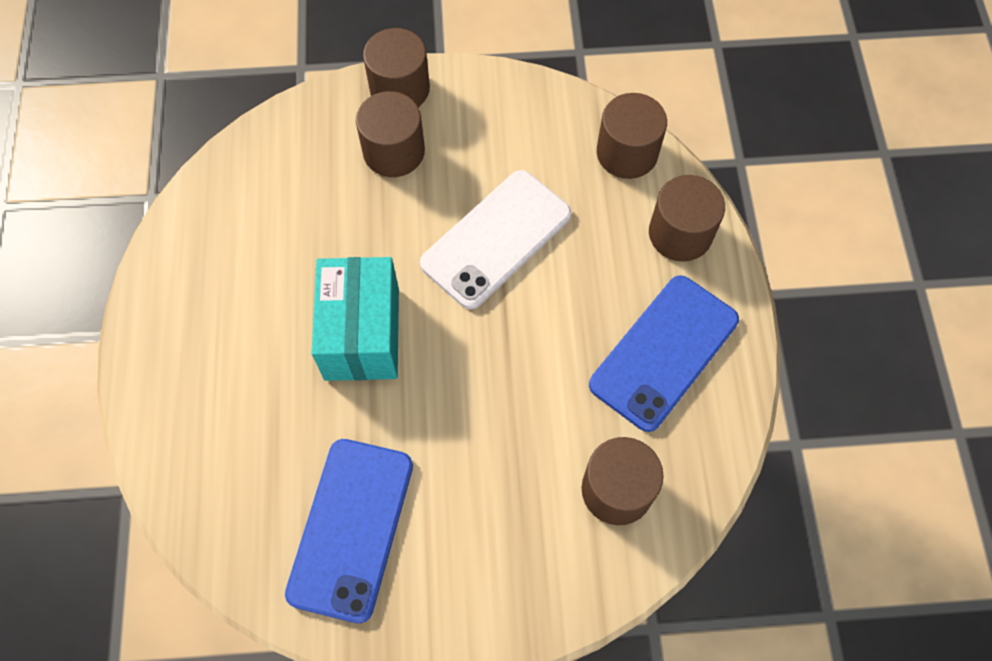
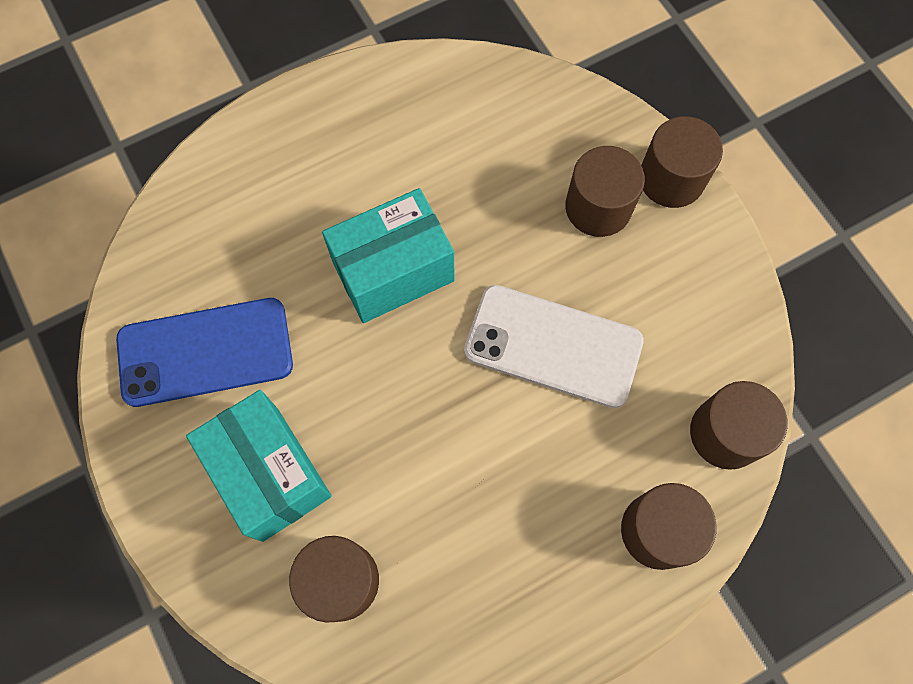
camera: 65 degrees right, 5 degrees up
(495, 513) = (270, 473): none -> turquoise box
(664, 352) = (510, 569): blue phone -> none

